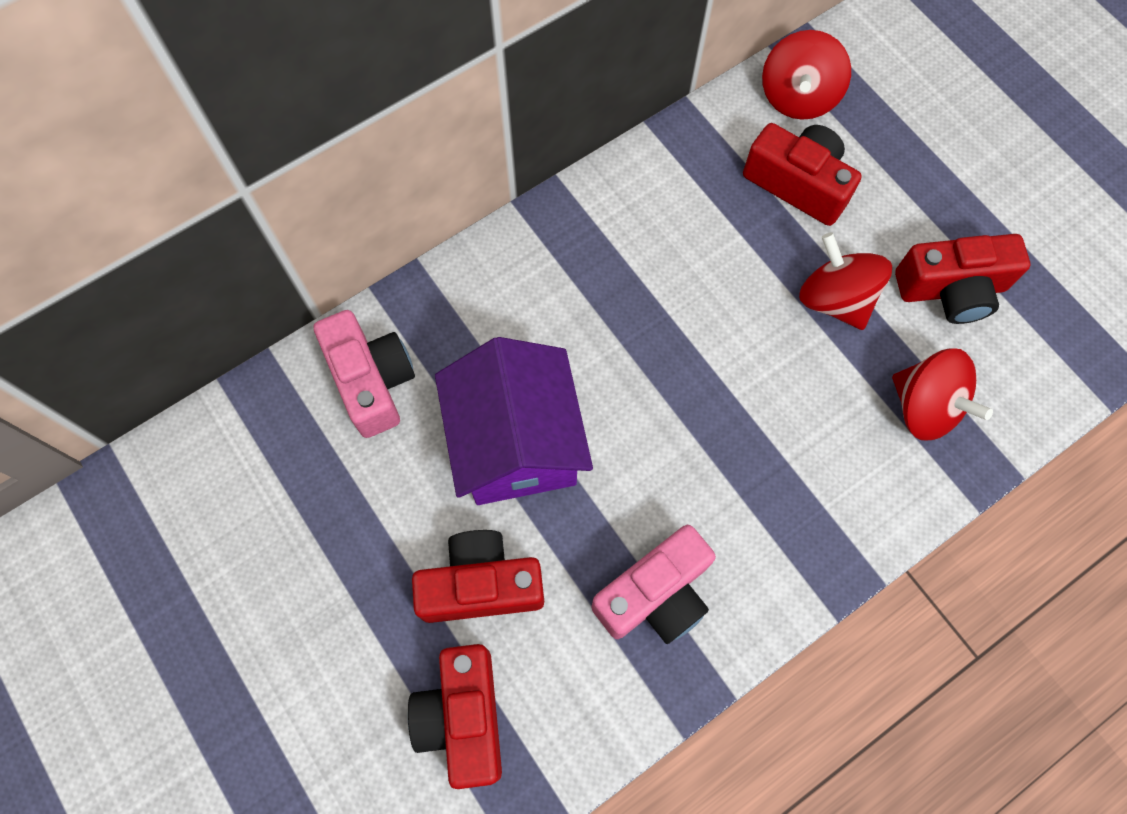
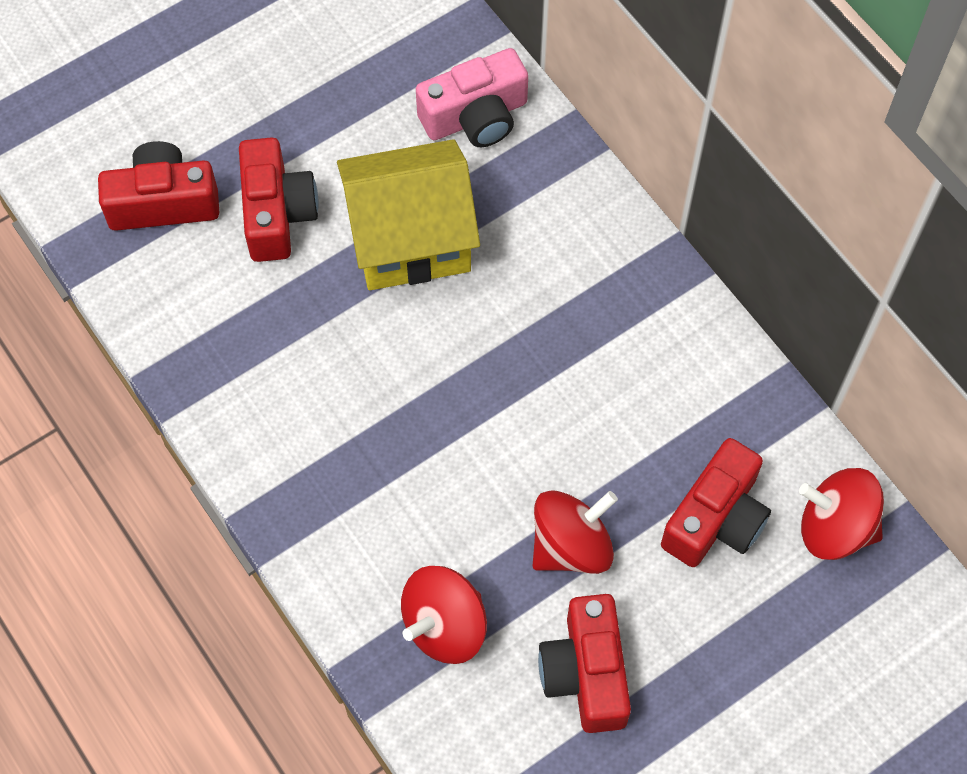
camera: 90 degrees right, 5 degrees down
(516, 444) = (410, 239): purple house -> yellow house
(655, 594) = (260, 357): pink camera -> none

